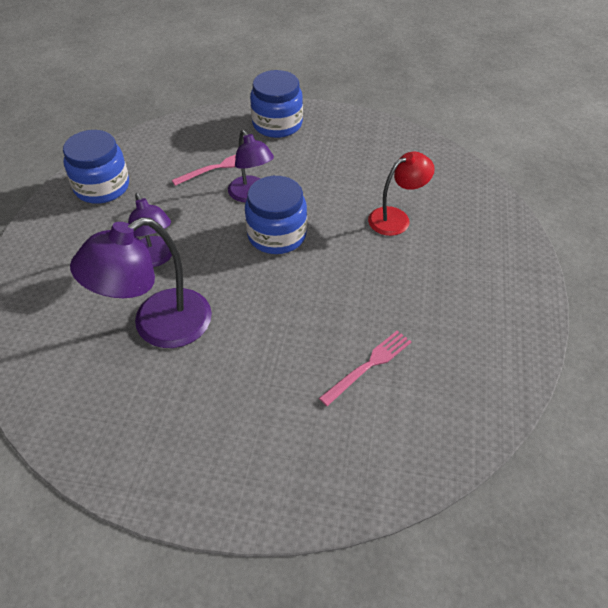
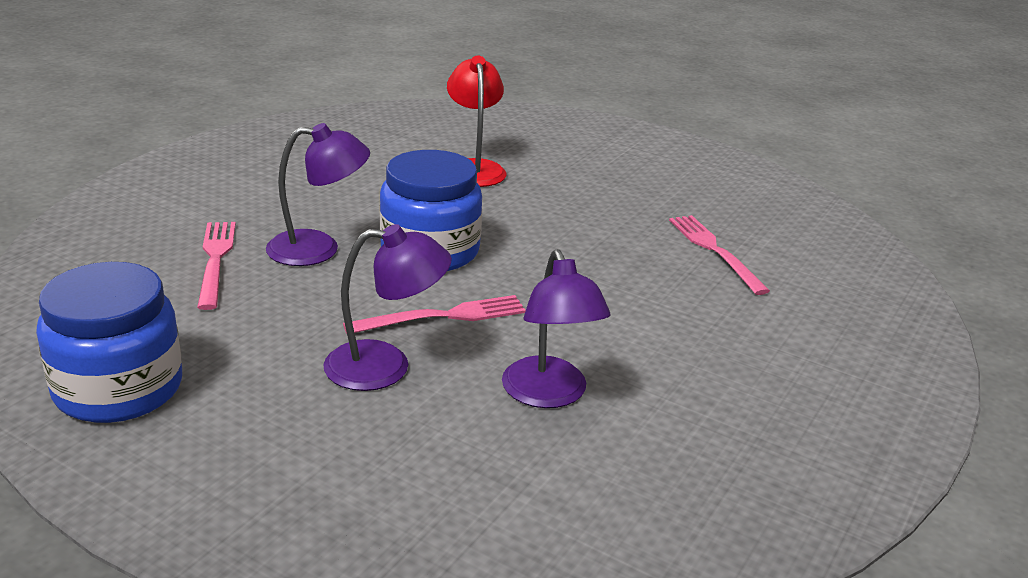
camera: 70 degrees left, 20 degrees down
(158, 326) = (549, 395): purple lamp -> purple lamp, size x0.62
(211, 263) = (442, 317): none -> pink fork
(277, 124) = (172, 190): blue jar -> none

